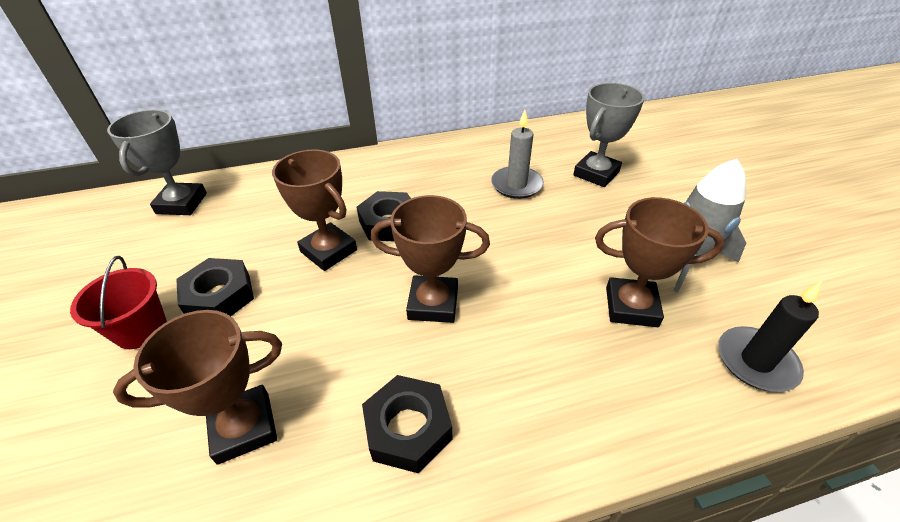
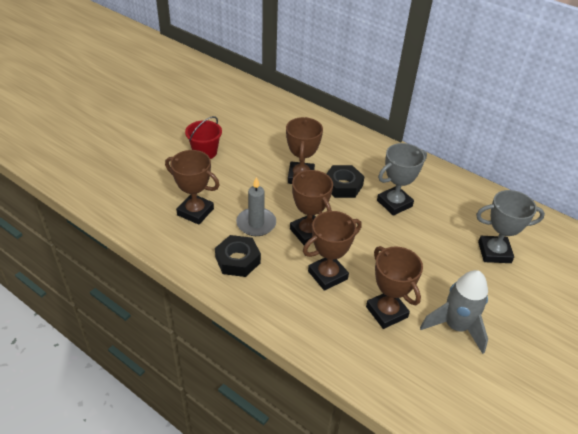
camera: 50 degrees right, 0 degrees up
(182, 203) = (275, 109): grey trophy -> grey trophy (394, 203)
(219, 296) = (241, 161): black nut -> none
(516, 185) = (435, 220): grey candle -> grey candle (256, 223)
(527, 329) = (327, 275): none -> brown trophy
(756, 361) = (400, 380): black candle -> none

